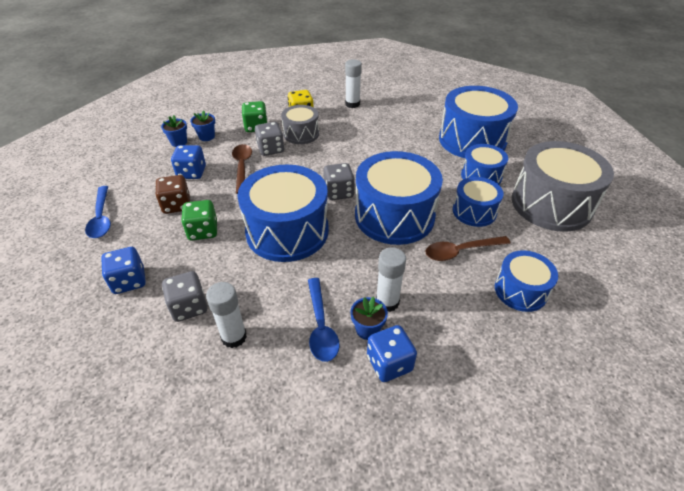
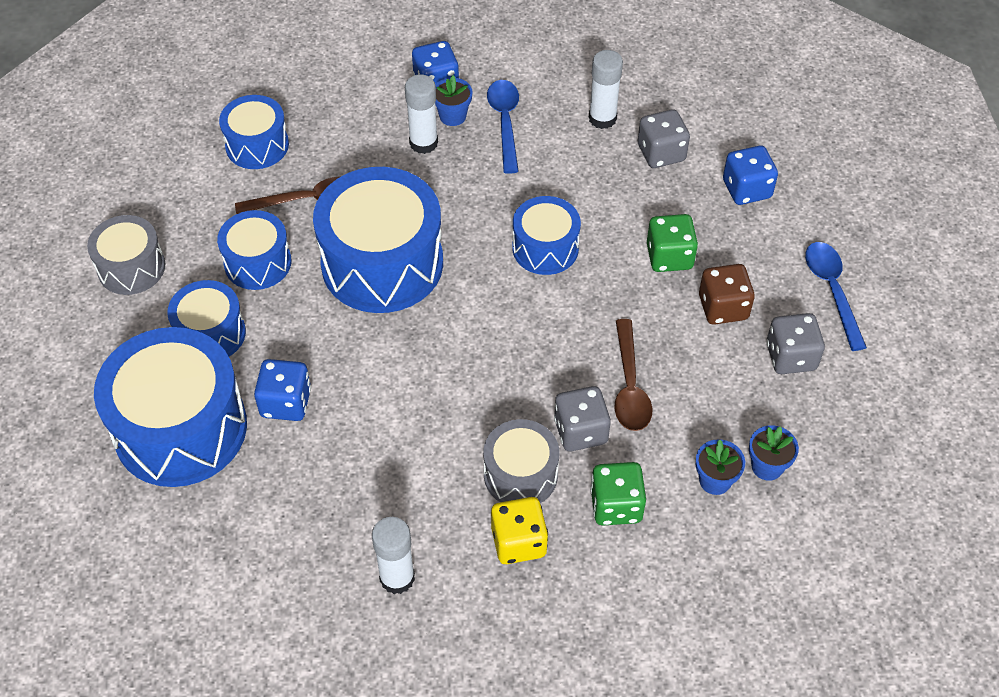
camera: 175 degrees left, 10 degrees up
(192, 173) = (718, 378): blue dice -> blue dice (286, 403)
(287, 231) = (545, 248): blue drum -> blue drum, size x0.55
(338, 192) = (461, 314): grey dice -> grey dice (790, 357)
(551, 204) = (131, 267): grey drum -> grey drum, size x0.55

